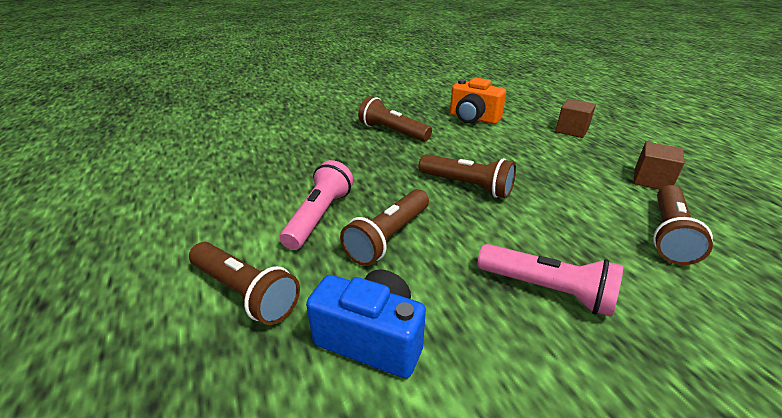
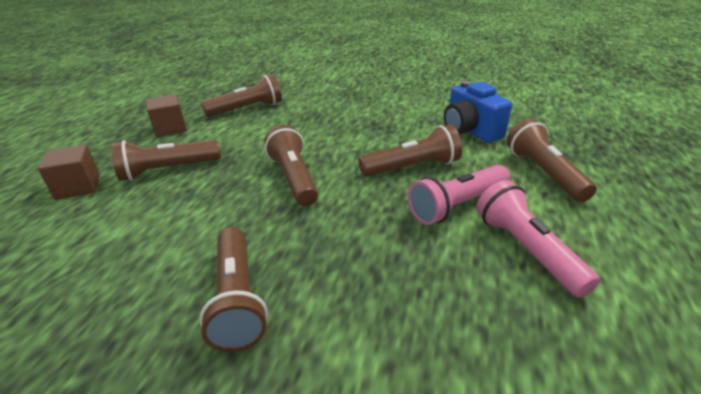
camera: 140 degrees left, 0 degrees up
(473, 119) = (98, 263): orange camera -> none
(547, 290) = (356, 116): pink flashlight -> pink flashlight (526, 250)
(555, 155) = (168, 170): none -> brown flashlight

